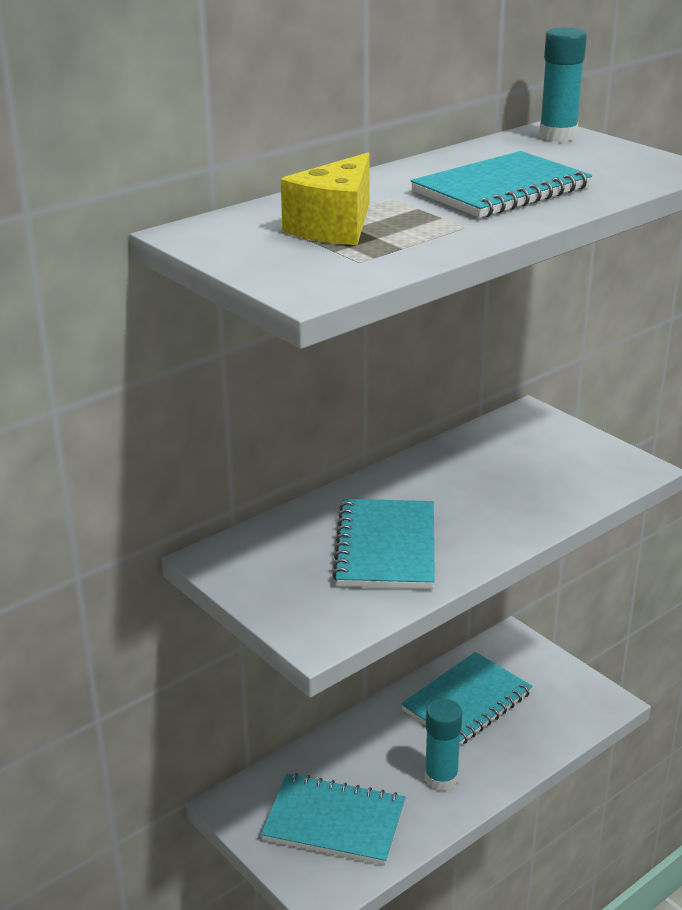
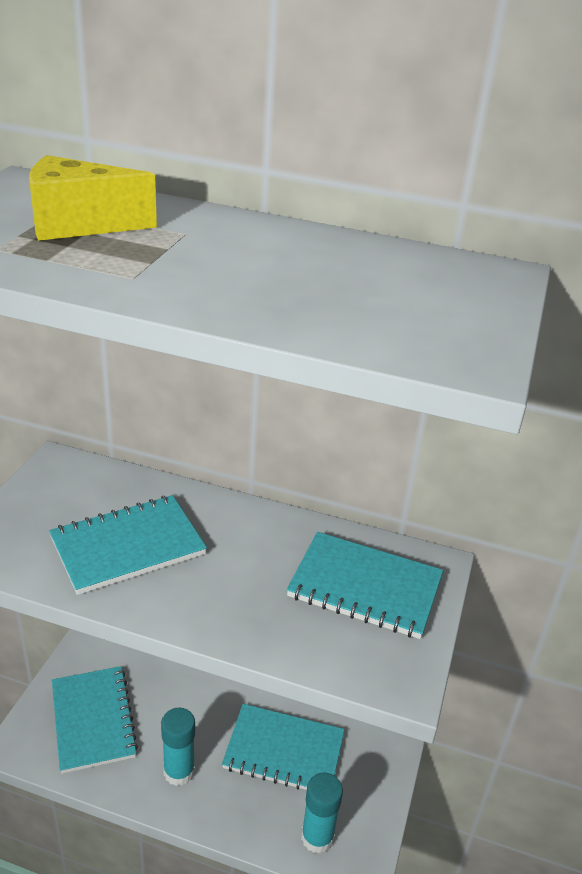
camera: 55 degrees right, 5 degrees up
(501, 190) = (263, 276): turquoise notebook -> turquoise notebook (365, 587)
(558, 136) = (487, 277): turquoise glue stick -> turquoise glue stick (317, 837)

